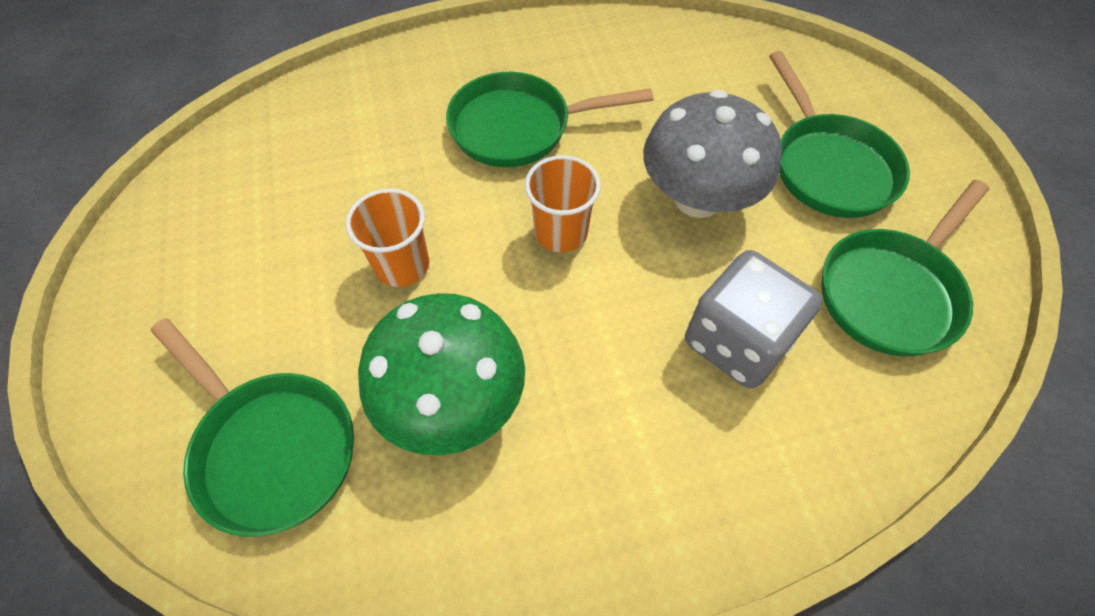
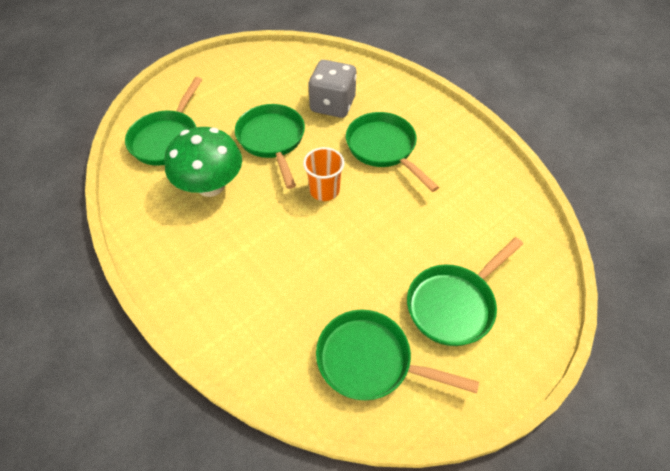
camera: 65 degrees right, 5 degrees down
(402, 265) = (272, 140): orange cup -> green pan
(697, 198) = (383, 242): grey mushroom -> none
(737, 341) = (295, 287): grey dice -> grey dice (332, 105)

